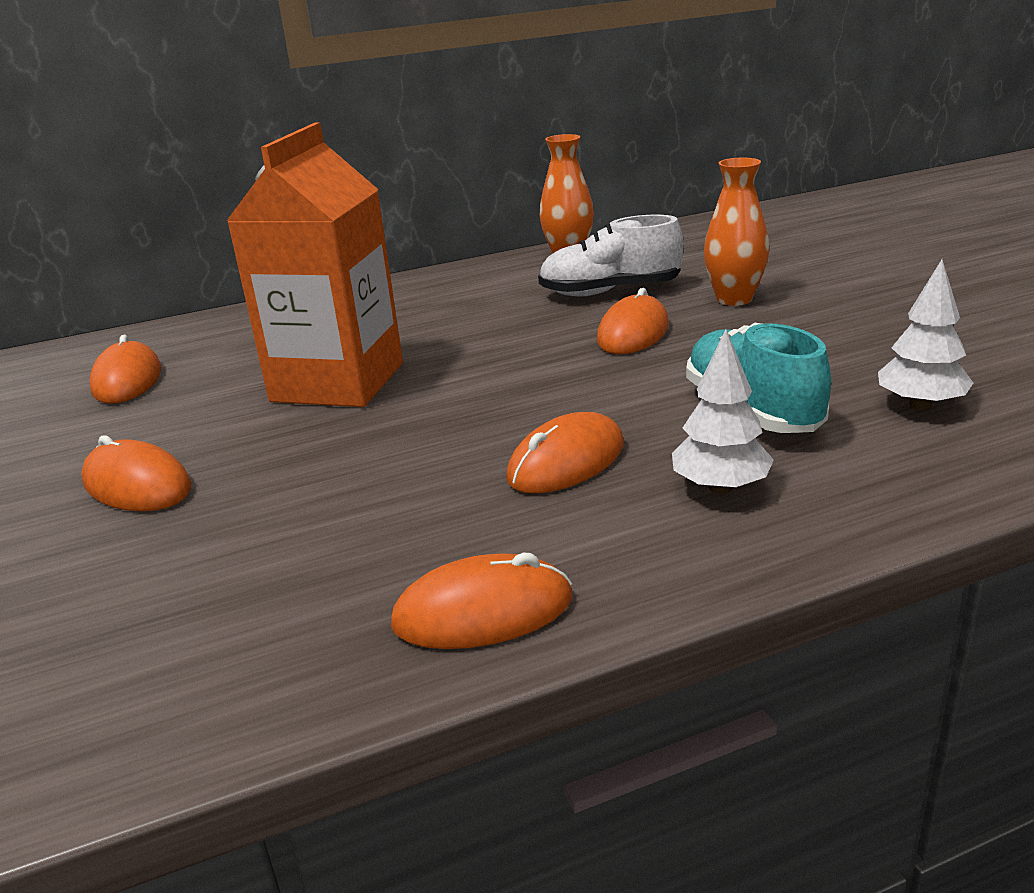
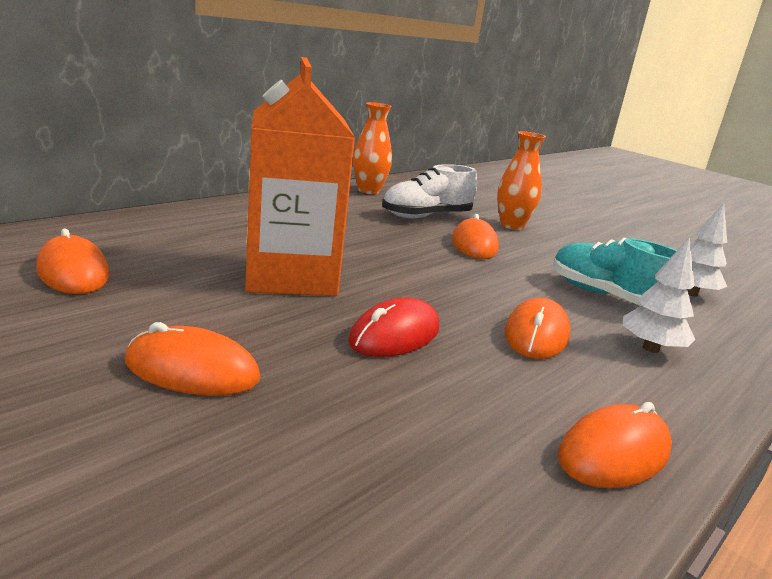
camera: 30 degrees left, 5 degrees down
(380, 456) = (395, 335): none -> red mouse

